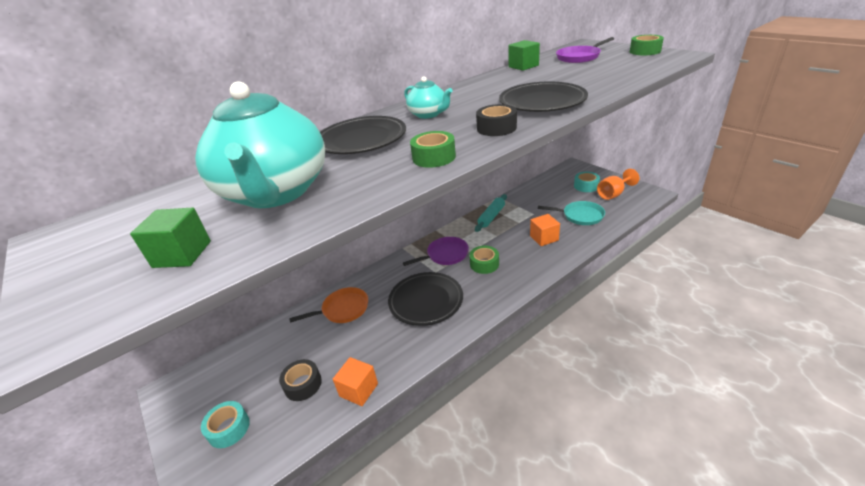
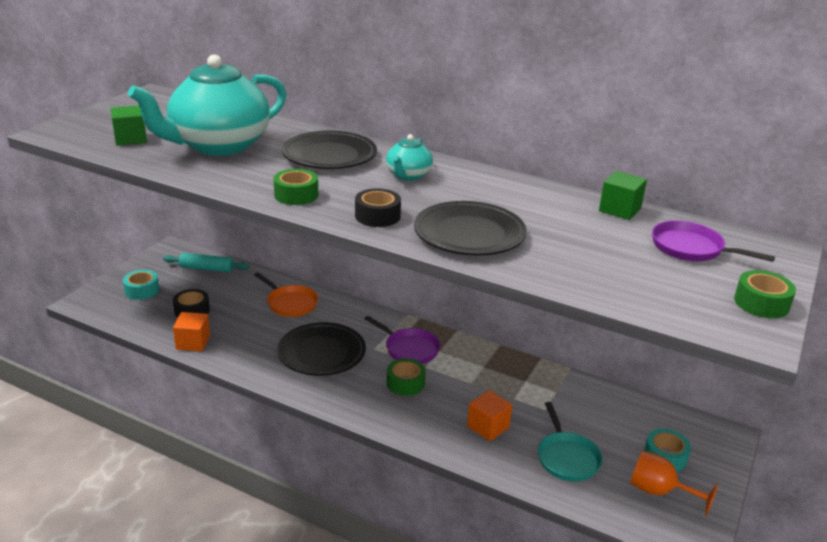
camera: 60 degrees right, 5 degrees down
(491, 217) = (513, 370): turquoise rolling pin -> turquoise rolling pin (206, 268)

